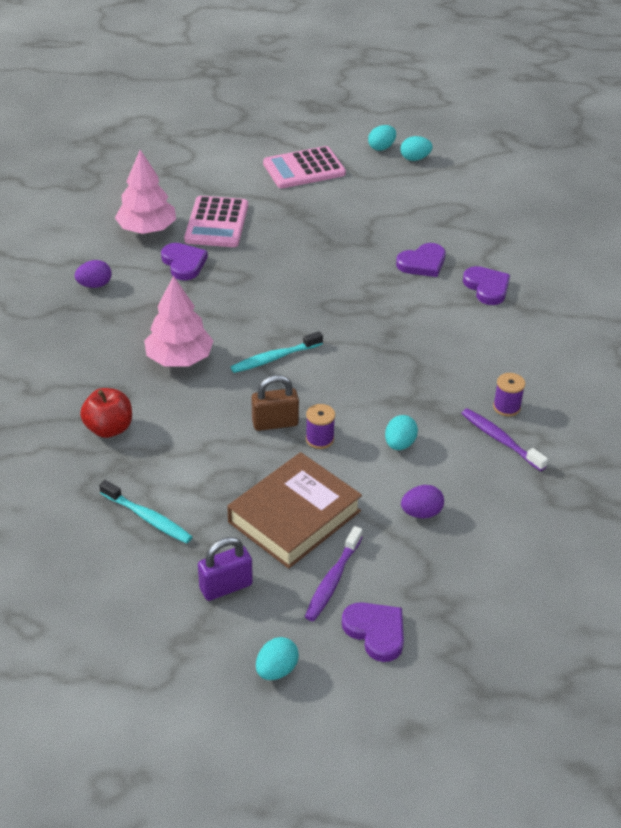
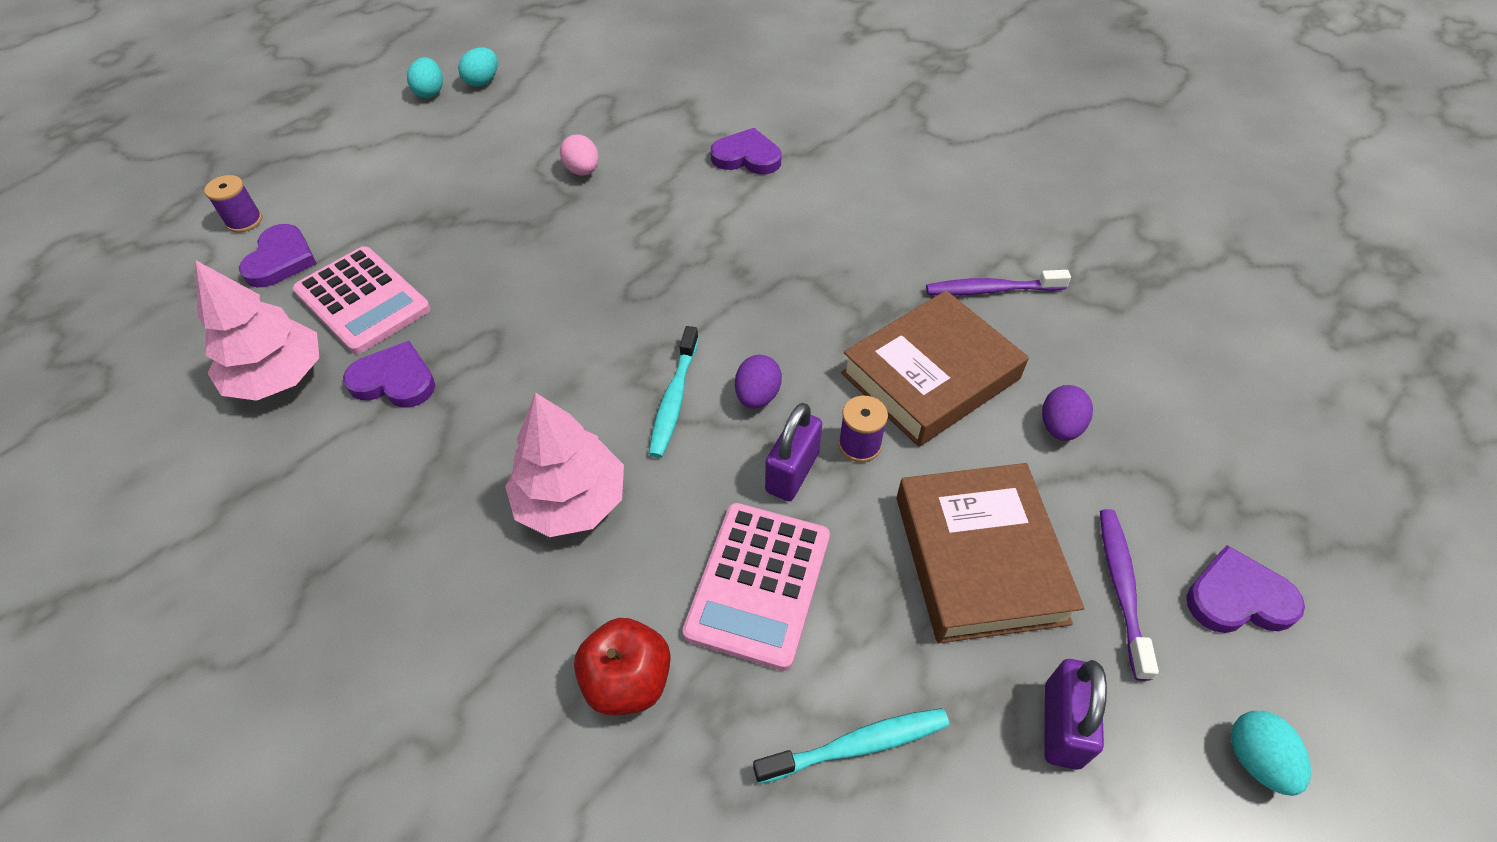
camera: 50 degrees left, 10 degrees up
(94, 285) = (311, 508): purple egg -> purple egg (757, 396)
(275, 423) = (792, 472): brown padlock -> purple padlock
(304, 169) = (376, 168): pink calculator -> pink calculator (758, 584)
(332, 580) = (1121, 588): purple toothbrush -> purple toothbrush turned 150 degrees counterclockwise
(393, 235) = (582, 171): none -> pink egg
(399, 444) = (930, 376): turquoise egg -> brown book
(422, 263) = (654, 177): purple heart -> purple heart (281, 260)
(506, 407) = (944, 254): purple spool -> purple spool (244, 221)

